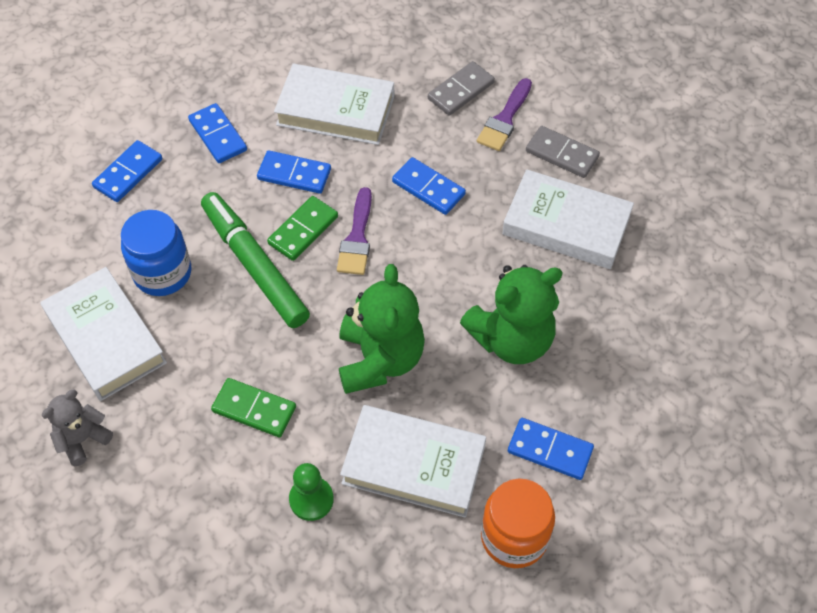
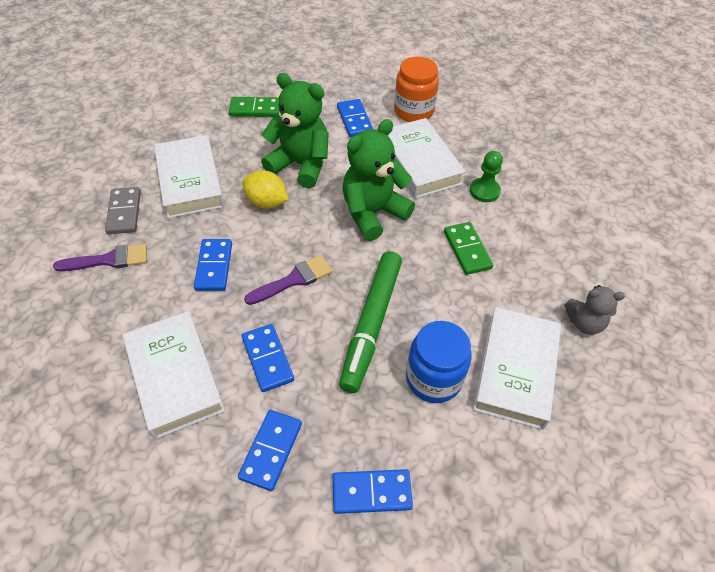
camera: 130 degrees left, 5 degrees down
(303, 230) = (315, 316): green domino -> green domino (255, 109)
(460, 90) = (92, 303): grey domino -> none
(478, 273) = (266, 202): none -> yellow lemon

